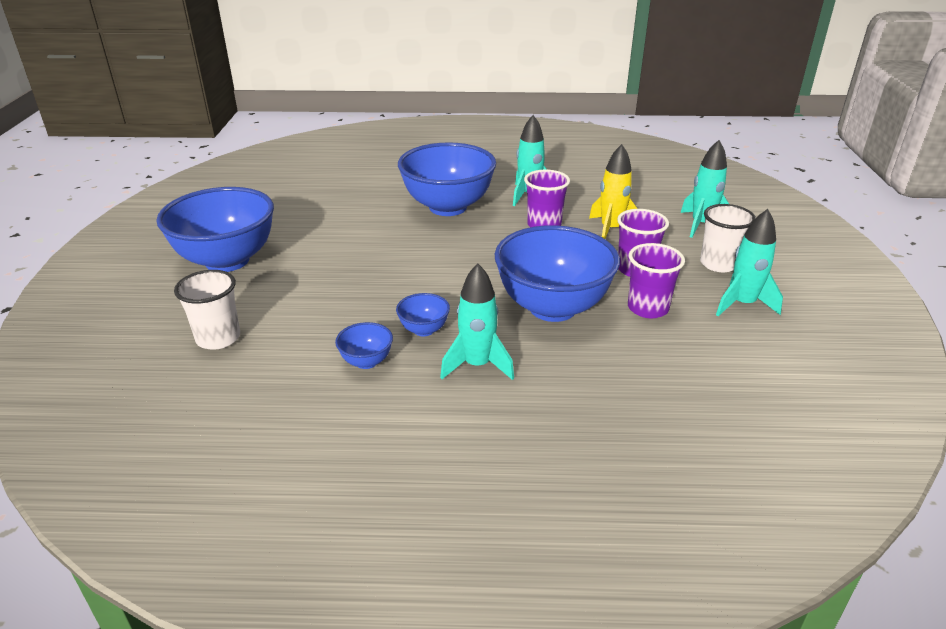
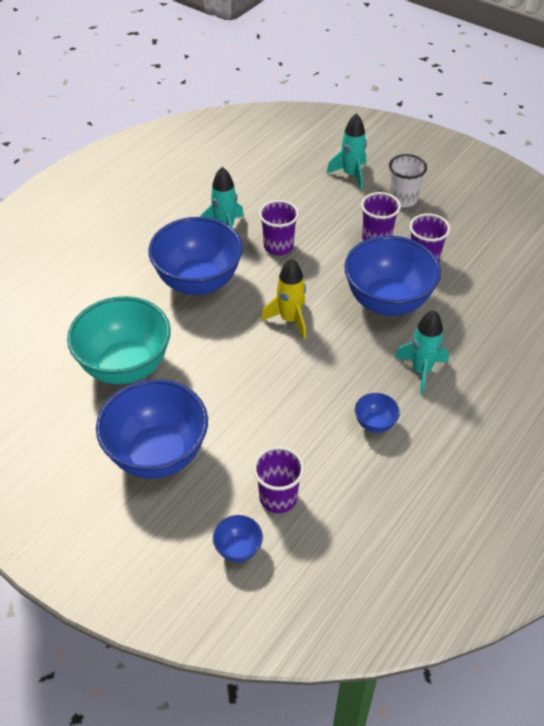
camera: 55 degrees left, 15 degrees up
(218, 338) = (278, 498): white cup -> purple cup
(314, 213) = (125, 366): none -> turquoise bowl
(424, 330) = (361, 377): blue bowl -> blue bowl (238, 549)
(611, 229) = (317, 218): yellow rocket -> yellow rocket (290, 320)
(742, 304) = (452, 219): turquoise rocket -> none

